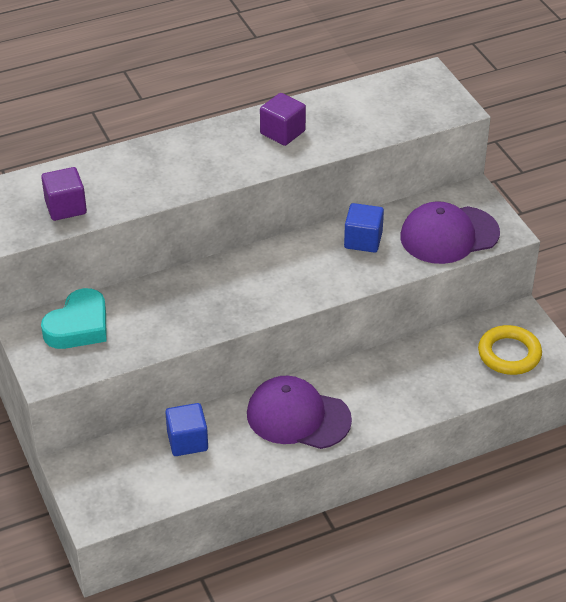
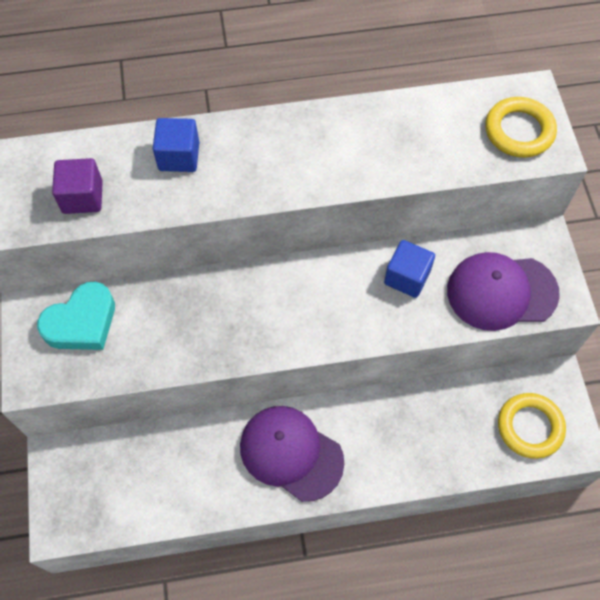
camera: 15 degrees right, 20 degrees up
(187, 441) = (174, 455): blue cube -> blue cube (179, 156)
(282, 132) = (346, 143): purple cube -> none
(425, 100) = (519, 131): none -> yellow ring

